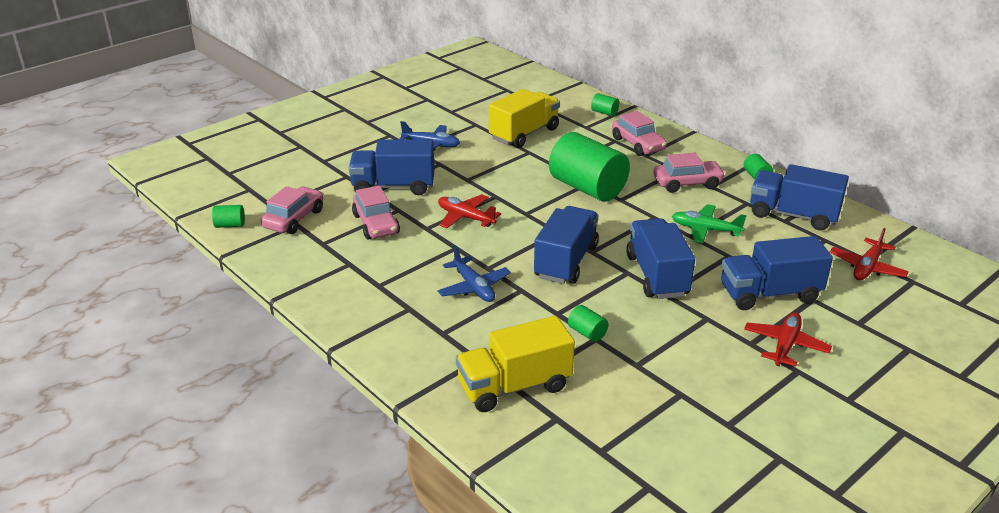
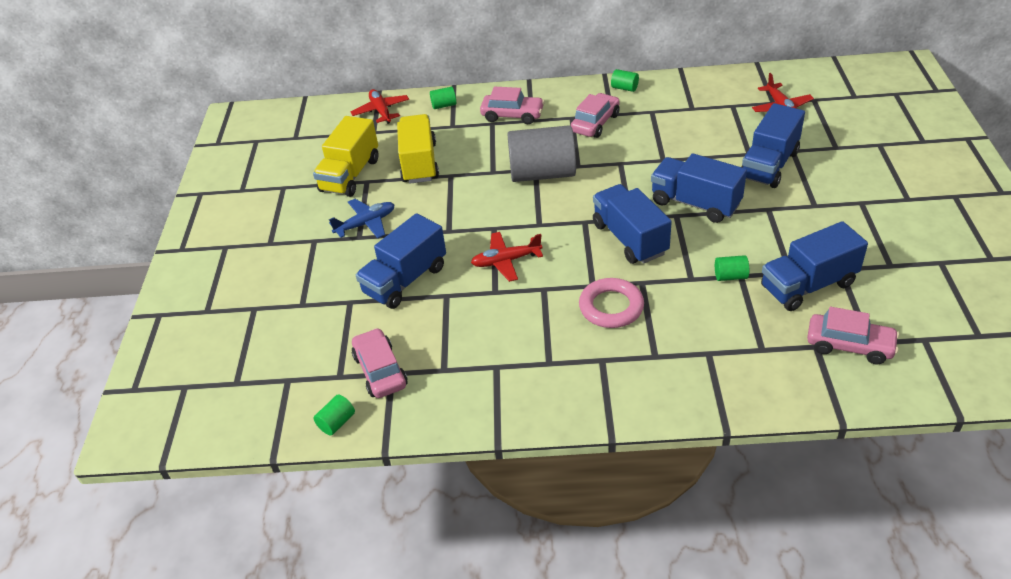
camera: 45 degrees left, 10 degrees up
(376, 224) = (453, 320): pink car -> pink car (849, 345)
(473, 287) = (611, 307): blue plane -> pink ring
(514, 386) = (760, 349): yellow truck -> yellow truck (350, 175)
(587, 188) = (542, 174): green cylinder -> grey cylinder
(705, 230) = (664, 149): green plane -> none
(785, 345) = (831, 192): red plane -> red plane (381, 111)
(793, 215) = (689, 101): blue truck -> blue truck (808, 285)

